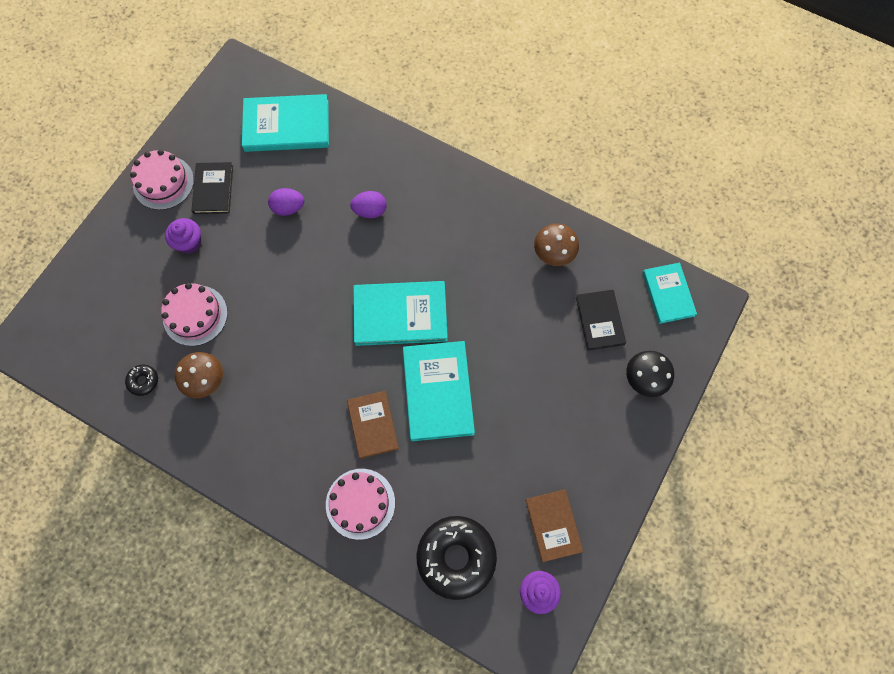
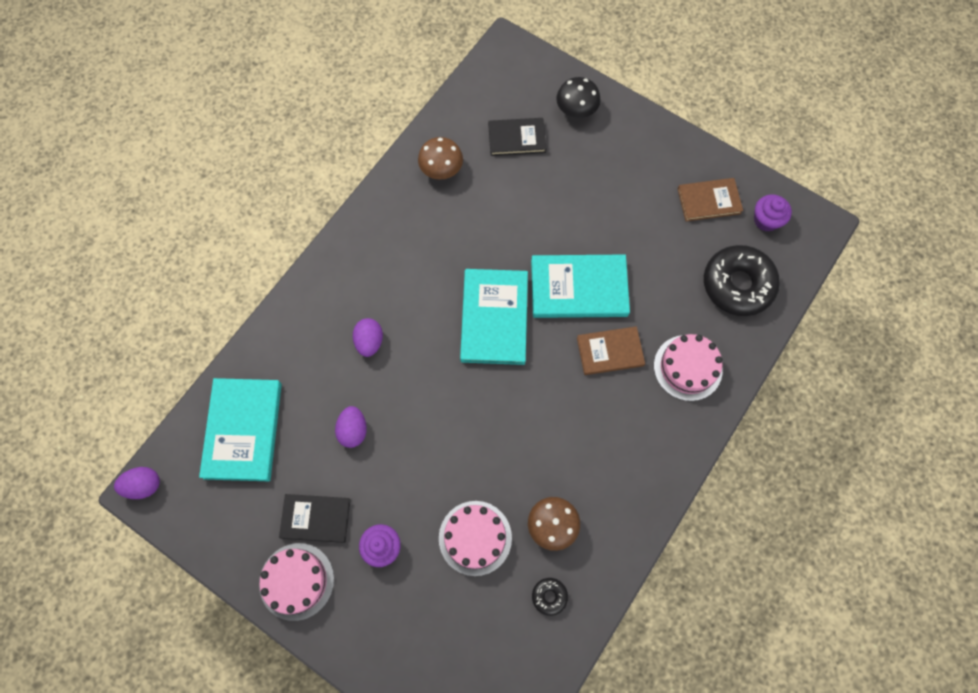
camera: 85 degrees left, 0 degrees up
(241, 65) = (144, 485): none -> purple egg
(668, 294) = (495, 79): turquoise book -> none

